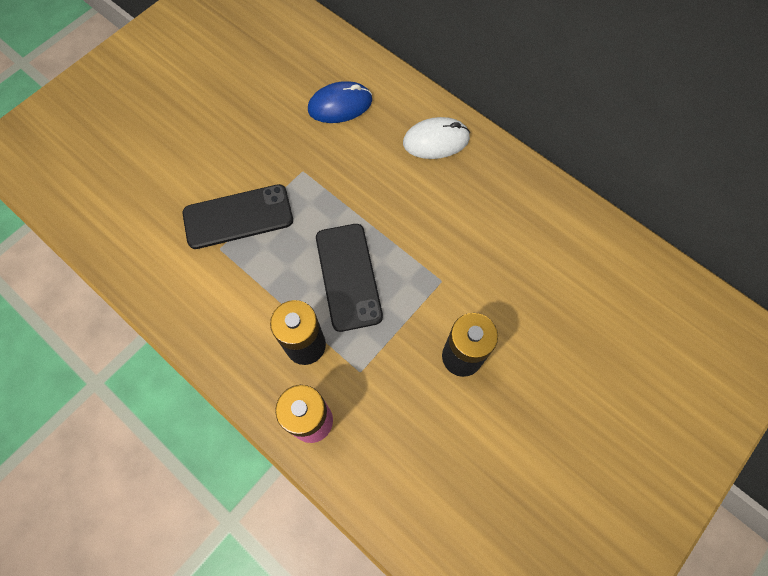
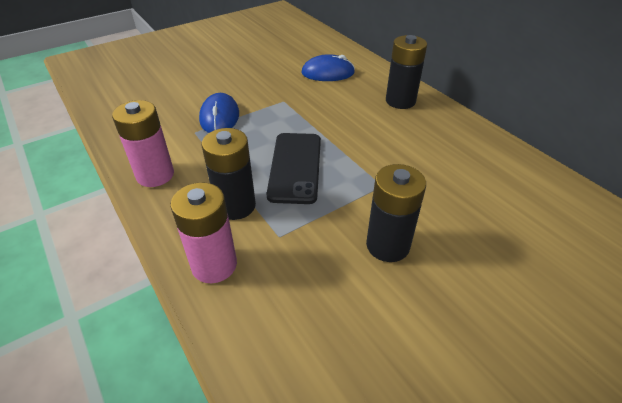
camera: 15 degrees right, 25 degrees down
(205, 324) = (155, 175): none -> pink battery
(238, 216) = (219, 117): black phone -> blue mouse
(436, 141) = (400, 101): white mouse -> black battery

